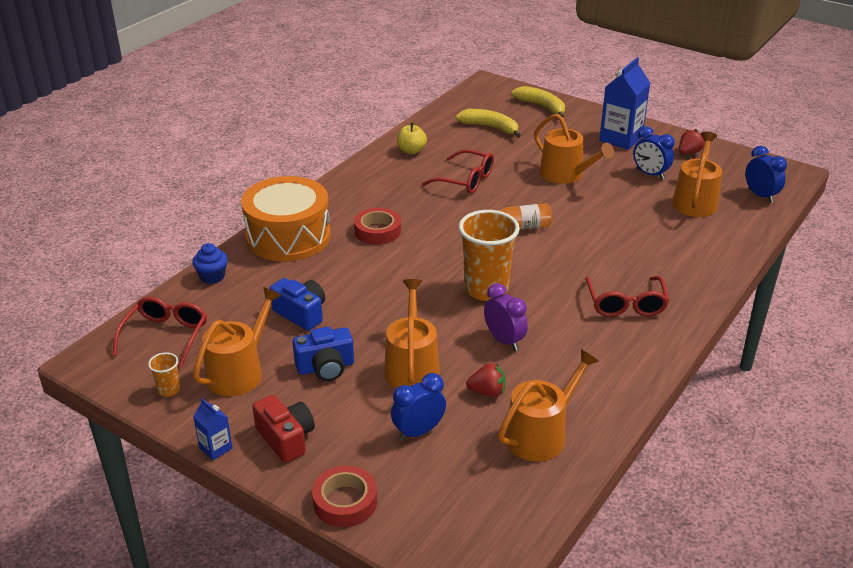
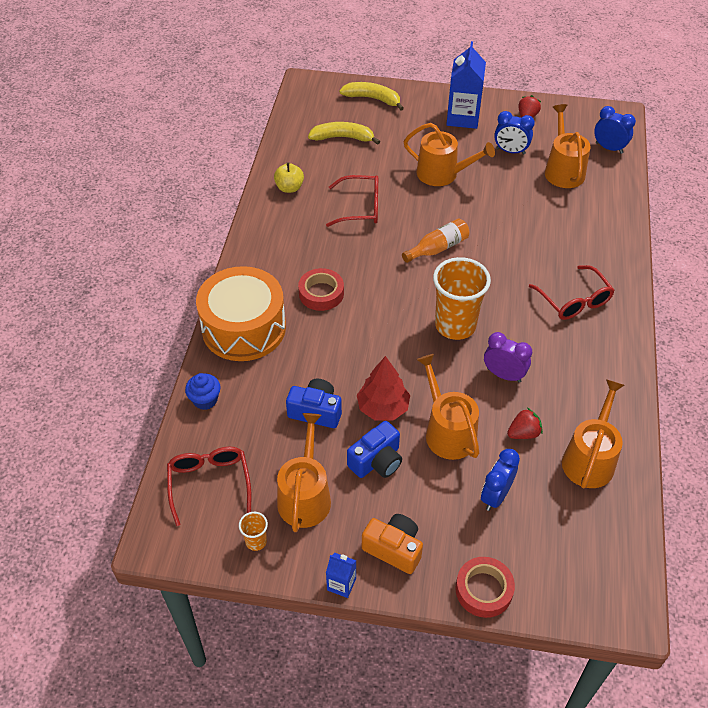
camera: 25 degrees left, 15 degrees up
(286, 438) = (394, 548): red camera -> orange camera
(364, 330) = (383, 408): none -> red tree

